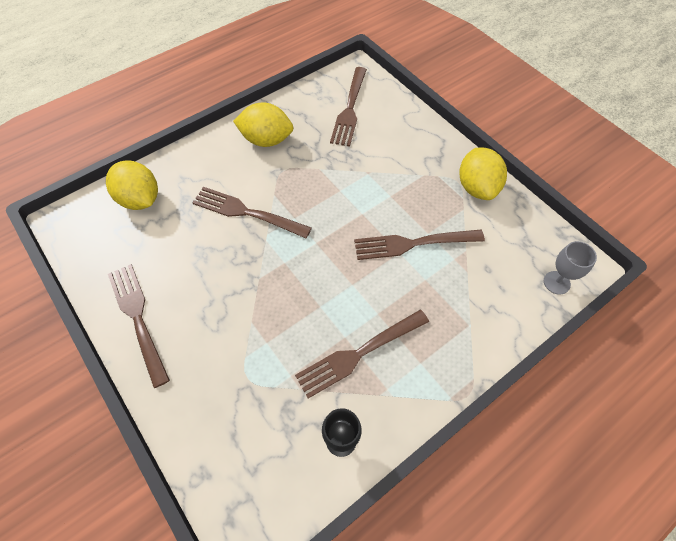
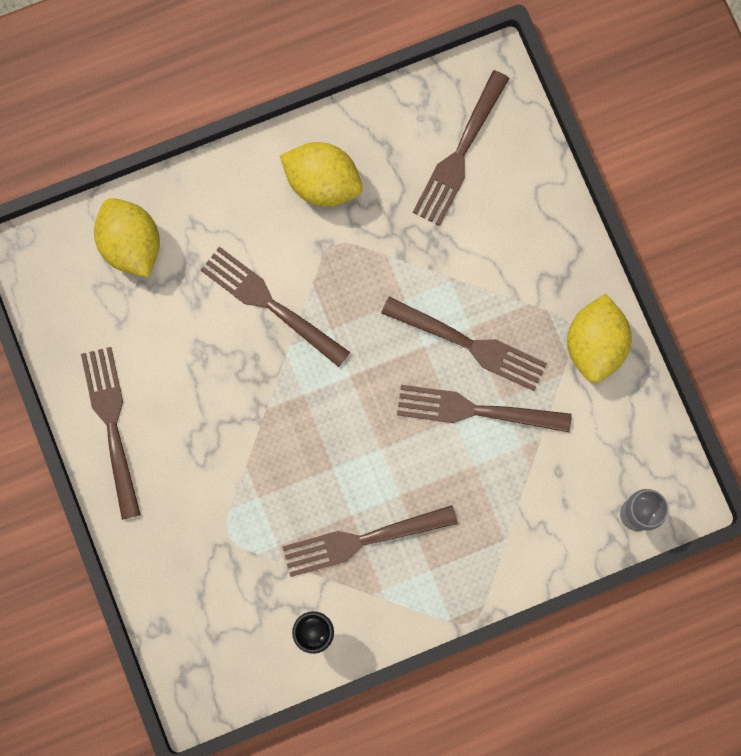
camera: 15 degrees right, 20 degrees up
(392, 206) = (468, 344): none -> brown fork

